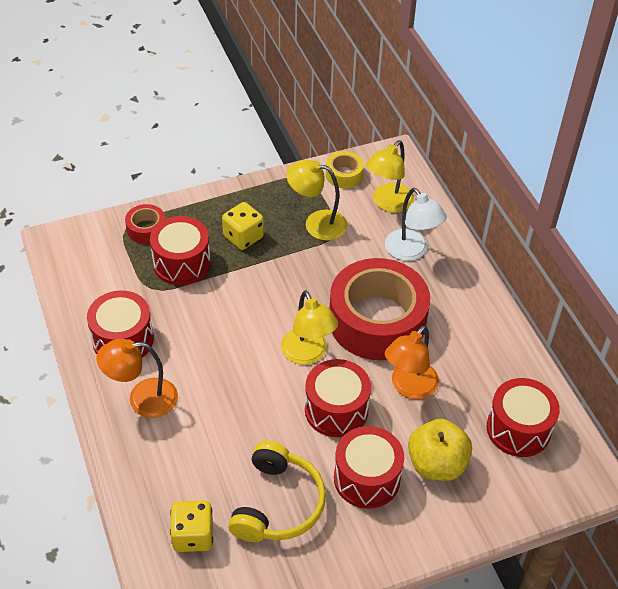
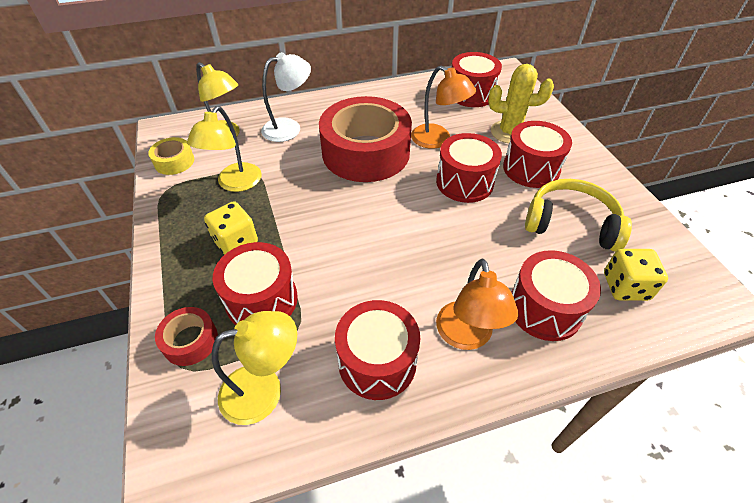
camera: 85 degrees left, 0 degrees up
(168, 461) = (545, 309): none -> red drum
(308, 354) = (403, 197): yellow lamp -> yellow lamp (264, 389)
(436, 464) = (509, 132): yellow apple -> yellow cactus

